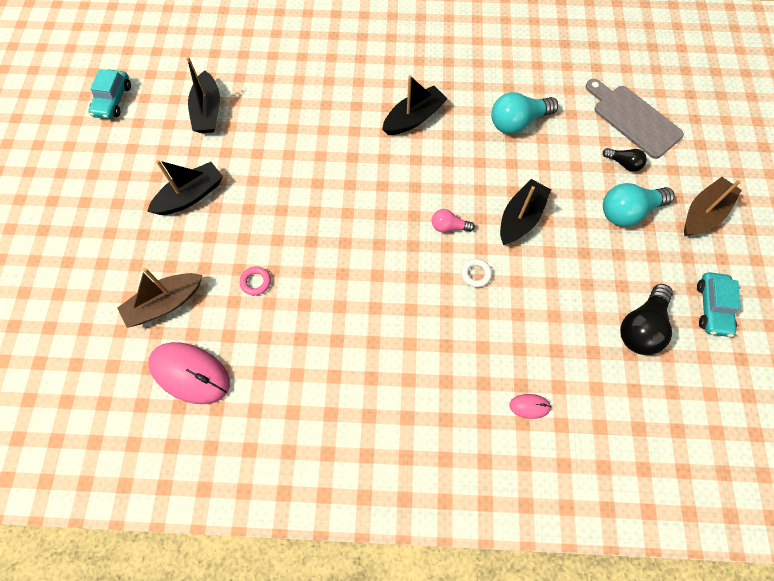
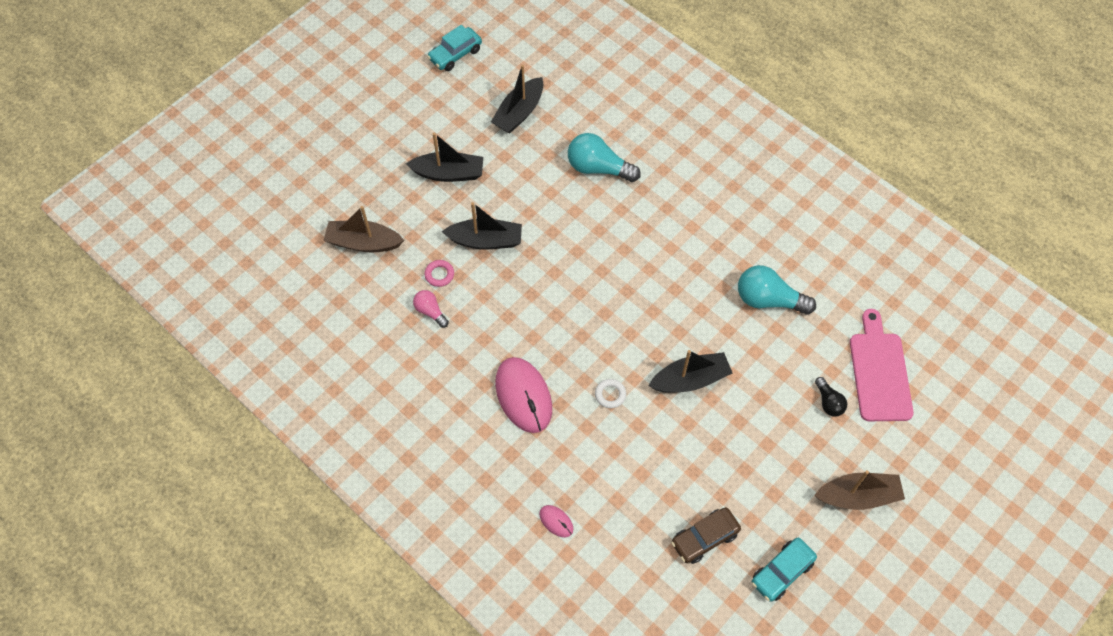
camera: 40 degrees right, 5 degrees down
(190, 373) = (339, 306): pink mouse -> pink mouse (523, 396)
(414, 118) = (680, 233): black boat -> black boat (485, 240)
(449, 227) = (624, 342): pink light bulb -> pink light bulb (430, 311)
(628, 211) = (790, 443): turquoise light bulb -> turquoise light bulb (598, 168)
(633, 119) = (879, 372): grey cutting board -> pink cutting board
(641, 327) = (704, 538): black light bulb -> brown car

